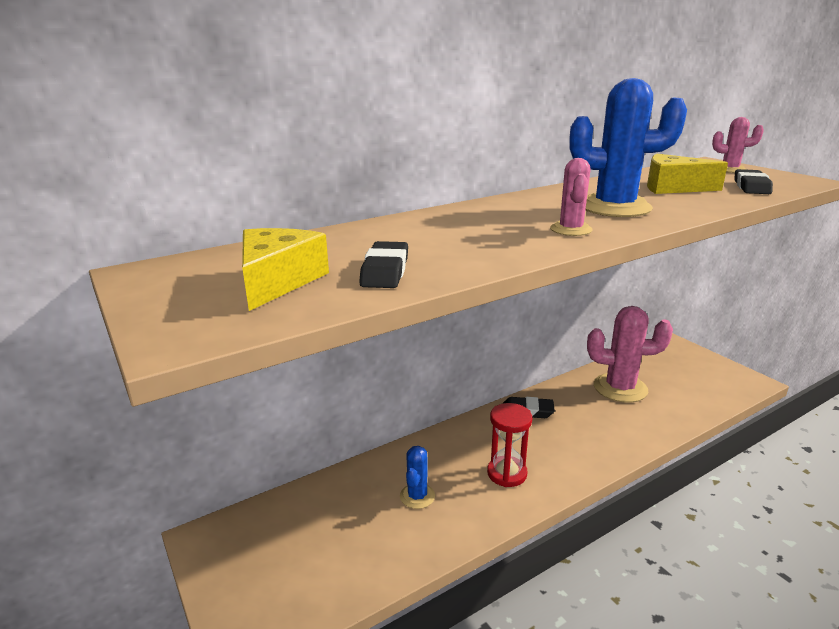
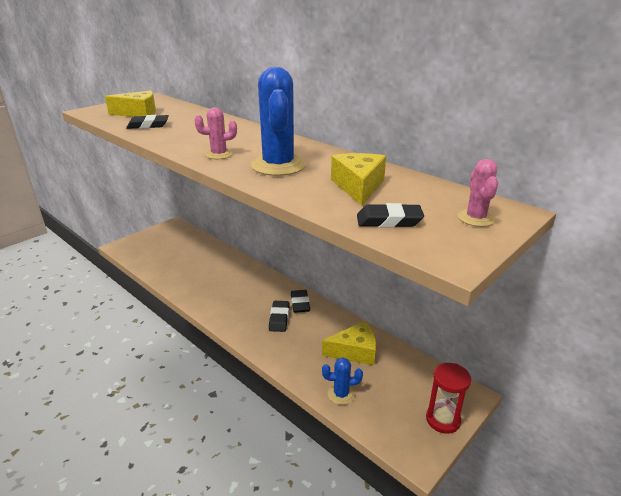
camera: 75 degrees right, 5 degrees up
(417, 496) = (205, 272): blue cactus -> blue cactus (341, 394)
(507, 473) = (229, 300): red hourglass -> red hourglass (443, 419)
(557, 431) = (279, 318): none -> black eraser
(620, 388) = (354, 351): pink cactus -> yellow cheese

